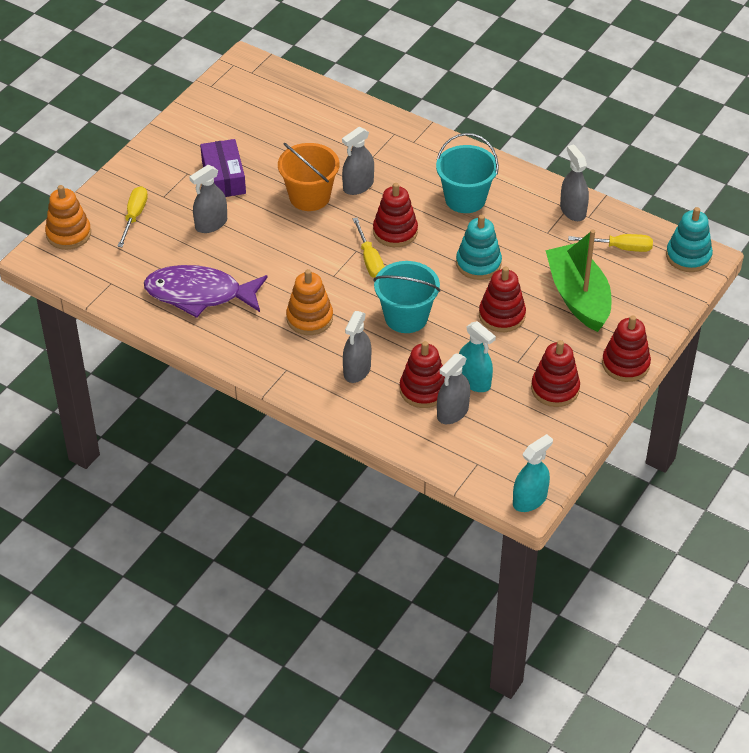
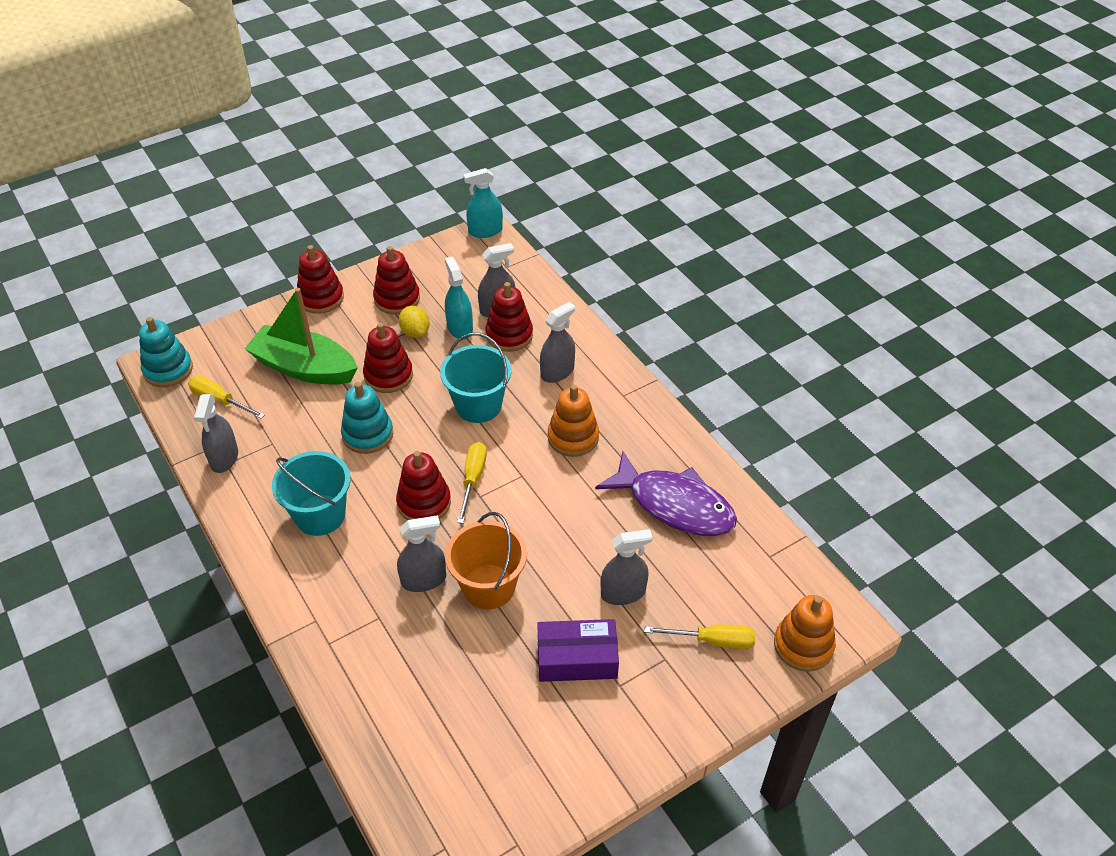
camera: 155 degrees left, 0 degrees up
(134, 216) = (712, 641): yellow screwdriver -> yellow screwdriver turned 120 degrees counterclockwise
(223, 177) = (577, 658): purple box -> purple box turned 75 degrees clockwise
(511, 362) = (415, 332): none -> yellow lemon
(578, 297) = (304, 368): green boat -> green boat turned 105 degrees clockwise

